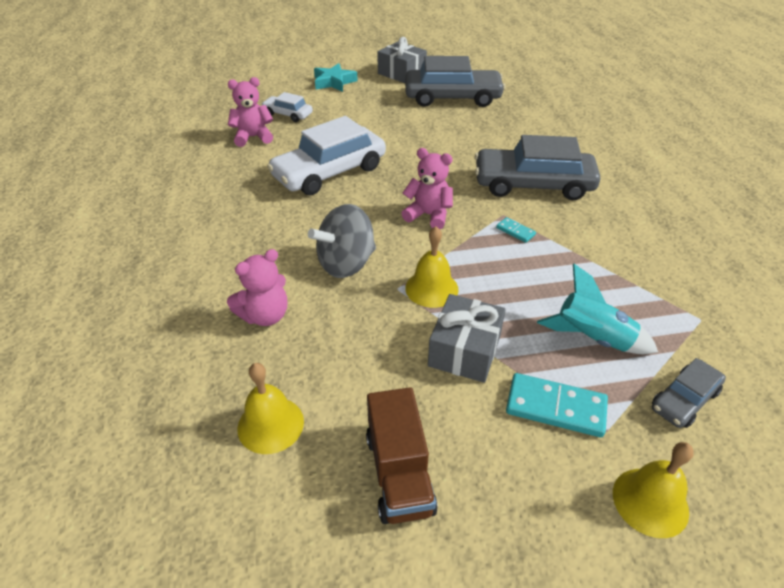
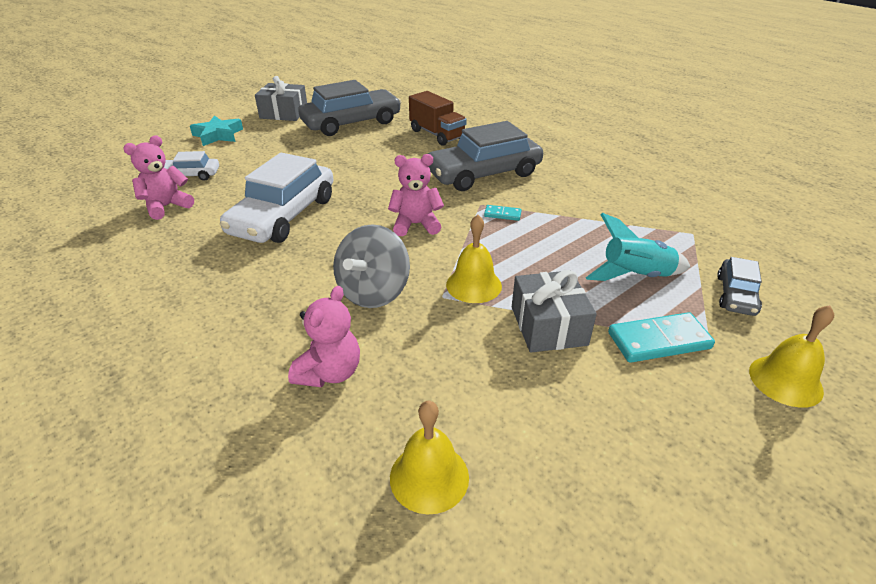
camera: 30 degrees left, 5 degrees down
(399, 473) = (590, 458): brown truck -> brown truck (437, 134)

